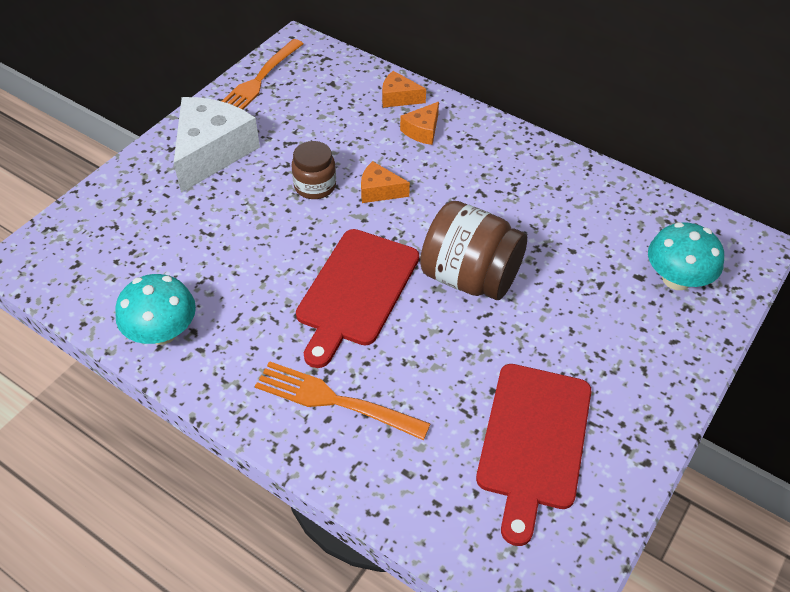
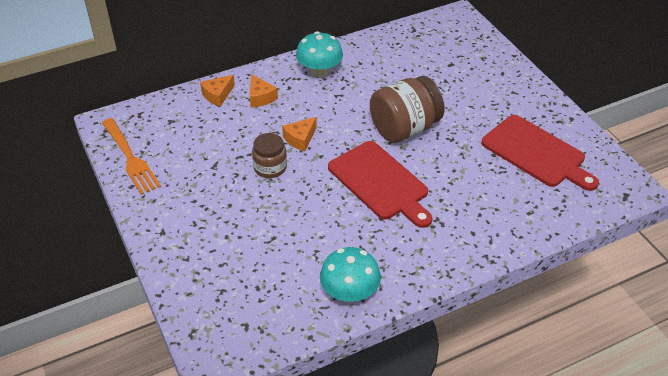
camera: 60 degrees left, 5 degrees down
(212, 152) = (188, 210): white cheese -> none
(336, 401) = (461, 224): orange fork -> none
(676, 279) = (461, 52): turquoise mushroom -> turquoise mushroom (319, 71)

